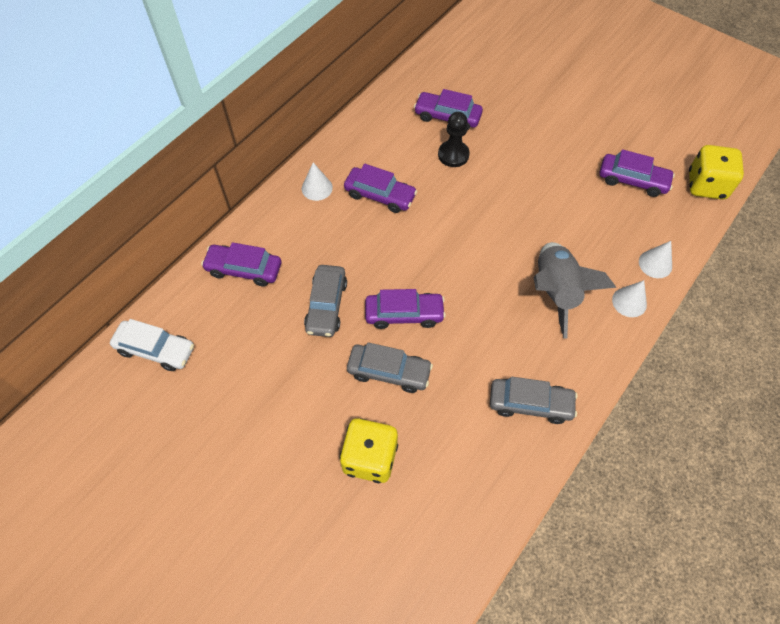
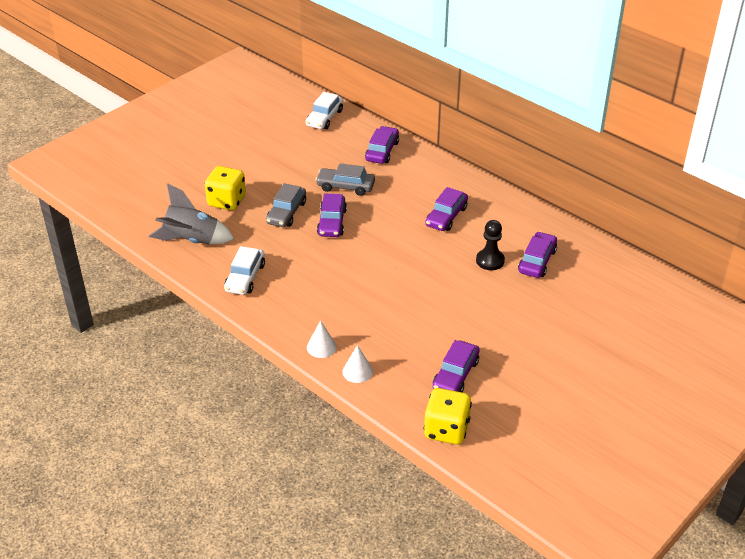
camera: 95 degrees right, 20 degrees down
(317, 188) = (455, 185): white cone -> none
(530, 404) = (245, 277): grey car -> white car
(555, 292) = (338, 304): grey rocket -> grey rocket (192, 240)

